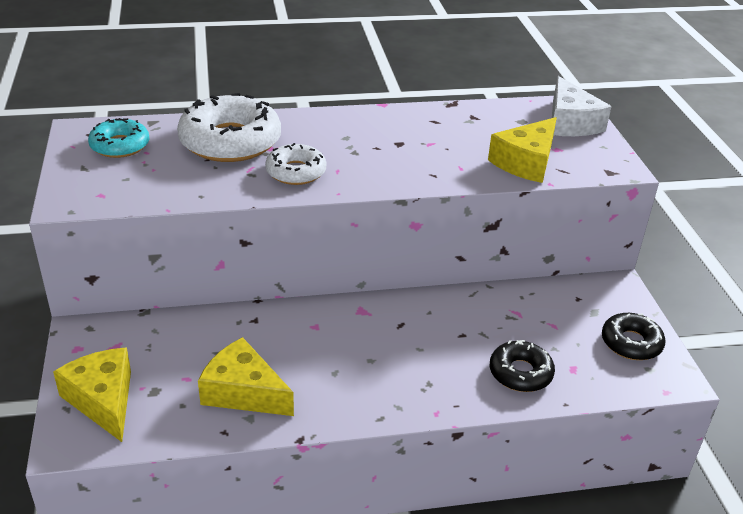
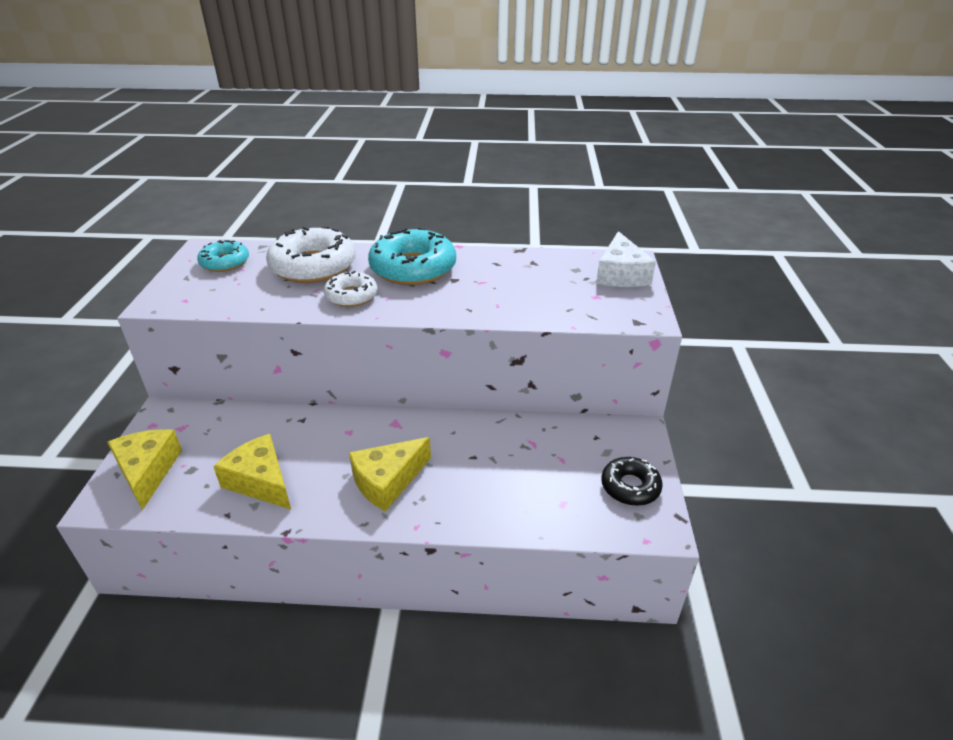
camera: 15 degrees right, 0 degrees up
(346, 134) = (413, 268): none -> turquoise donut
(520, 373) = (510, 500): black donut -> none
(526, 162) = (560, 306): yellow cheese -> yellow cheese (387, 481)

